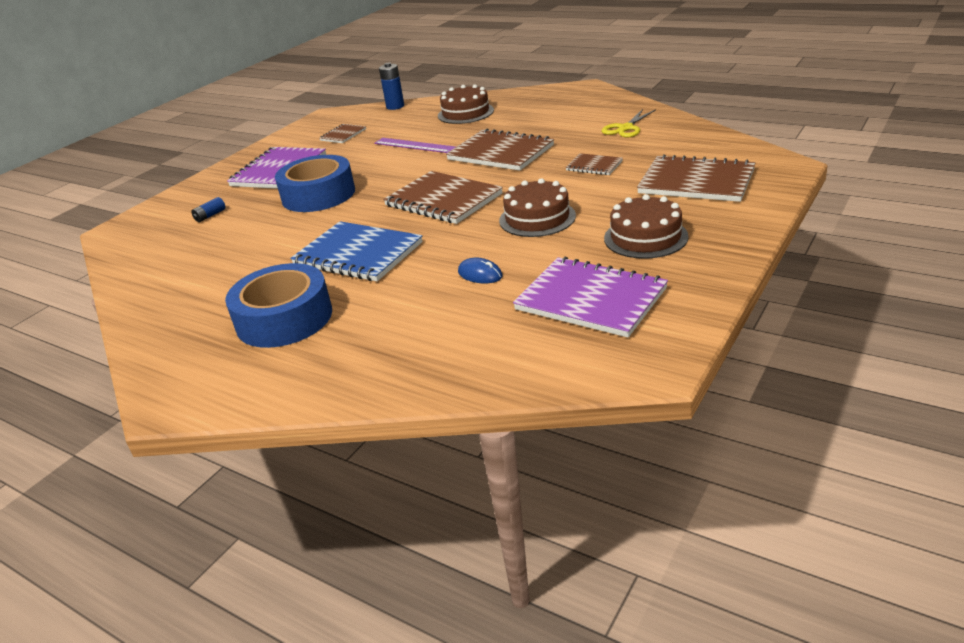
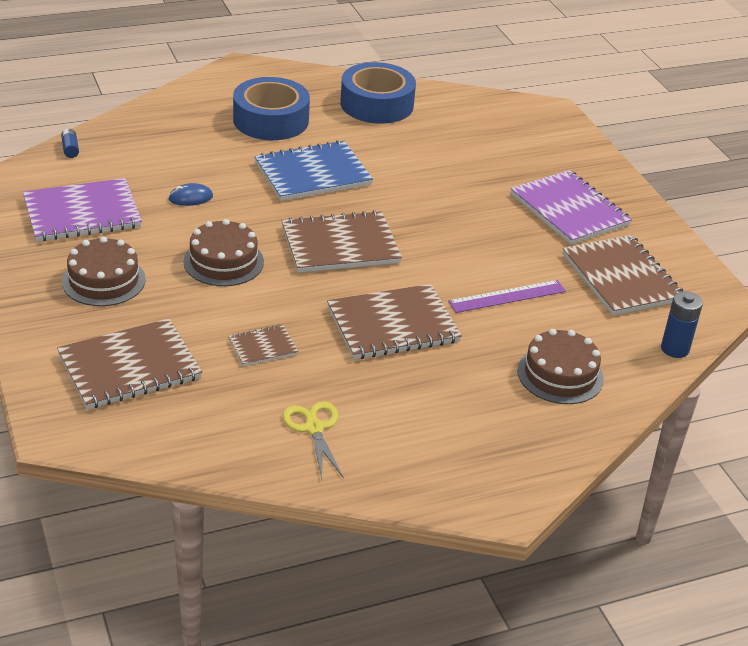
camera: 120 degrees right, 5 degrees up
(210, 215) = (509, 150): blue battery -> blue battery (70, 149)
(318, 195) = (465, 203): blue tape -> blue tape (377, 104)
(343, 135) = (621, 278): brown notebook -> brown notebook, size x1.99

